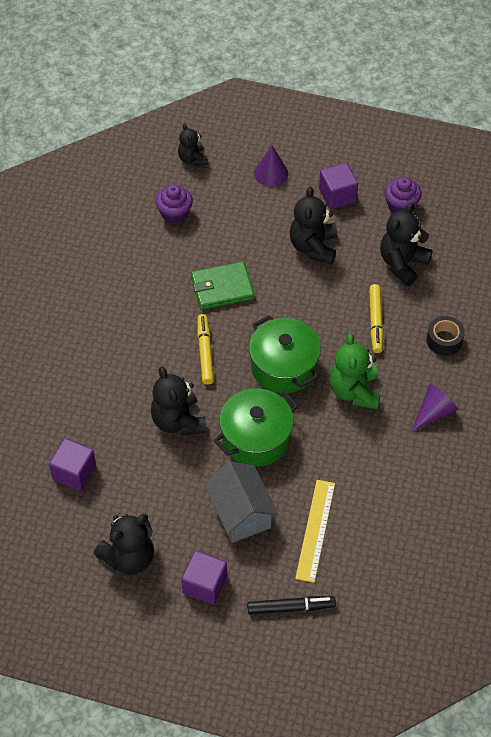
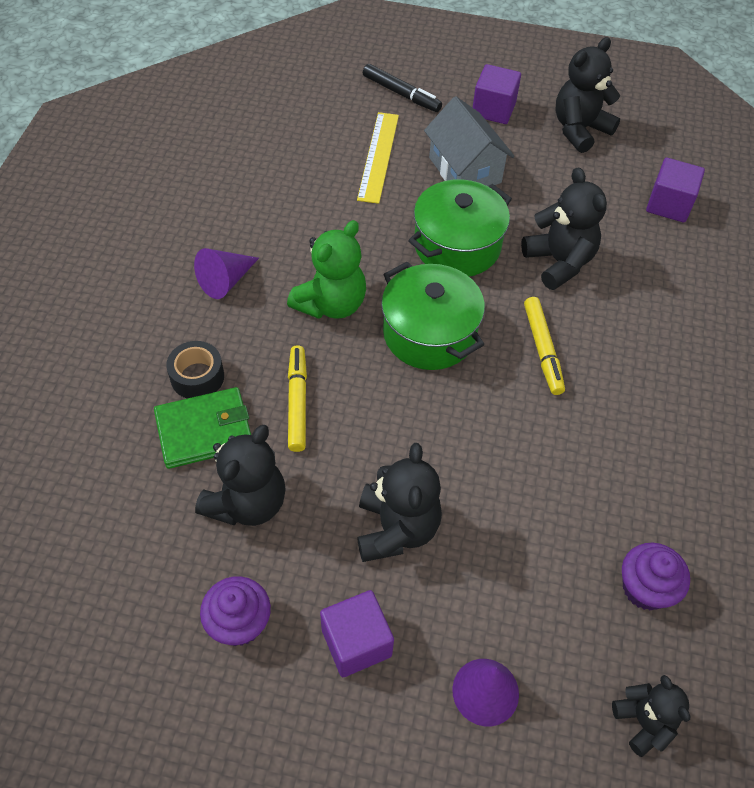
camera: 175 degrees right, 0 degrees up
(222, 288) = (536, 449): green wallet -> green wallet (204, 430)
(291, 607) = (401, 94): black marker -> black marker turned 135 degrees counterclockwise
(354, 391) = (331, 304): green teddy bear -> green teddy bear turned 45 degrees clockwise

